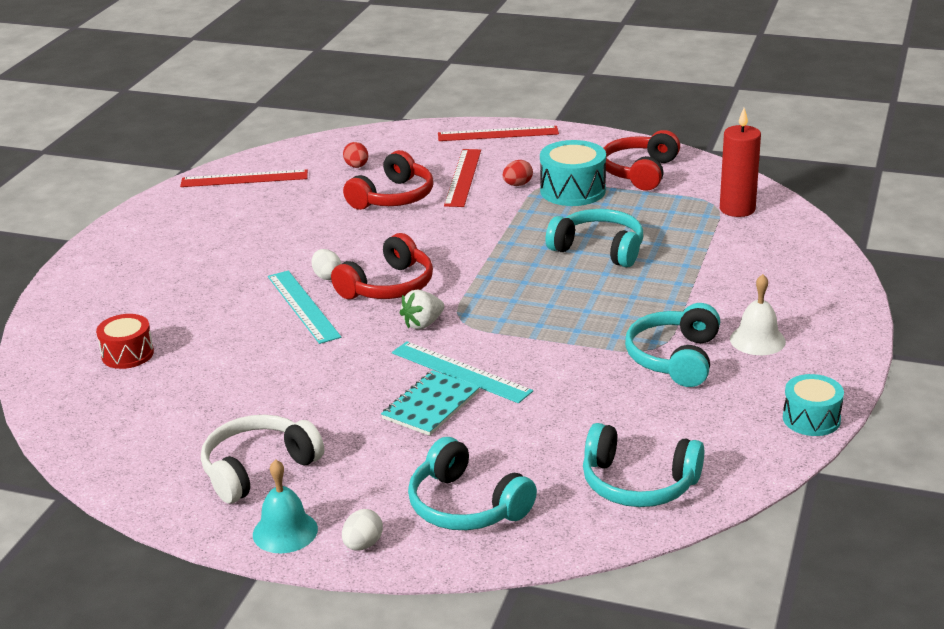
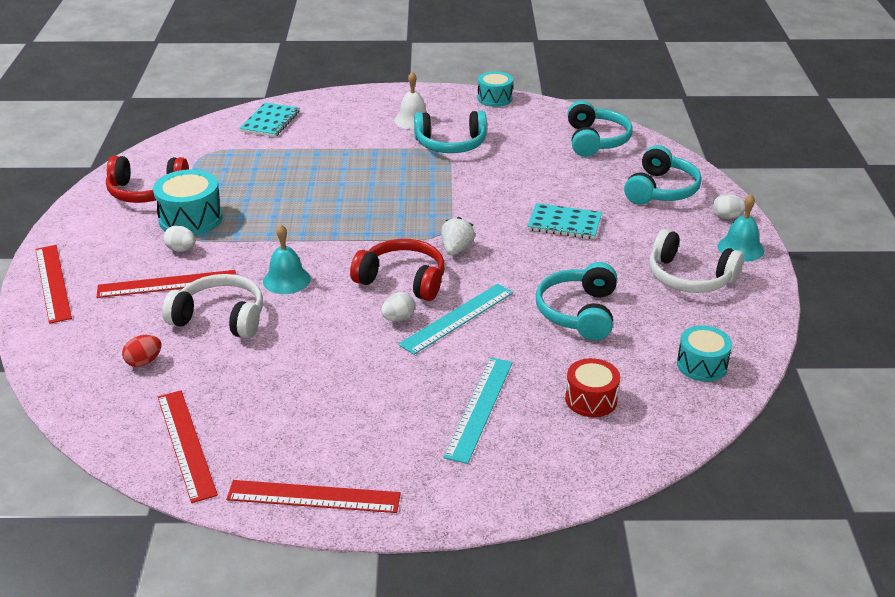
camera: 110 degrees left, 5 degrees up
(112, 431) = (702, 365): none -> turquoise drum
(144, 219) = (313, 497): none -> red ruler
(393, 197) = (220, 318): red headphones -> white headphones
(423, 324) = (456, 249): white strawberry -> white strawberry turned 105 degrees counterclockwise
(431, 229) = (286, 280): none -> turquoise bell
(461, 372) = (514, 220): turquoise ruler -> turquoise ruler (479, 408)
(517, 185) = (181, 249): red egg -> white egg
(599, 249) = (301, 191): turquoise headphones -> turquoise headphones (578, 312)
(737, 209) = (215, 143): red candle -> none
(783, 243) = (270, 121): none -> turquoise notebook

